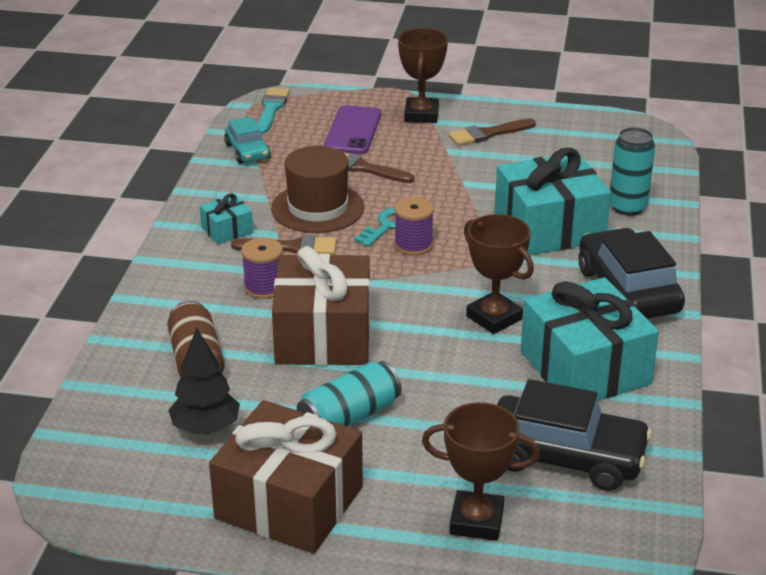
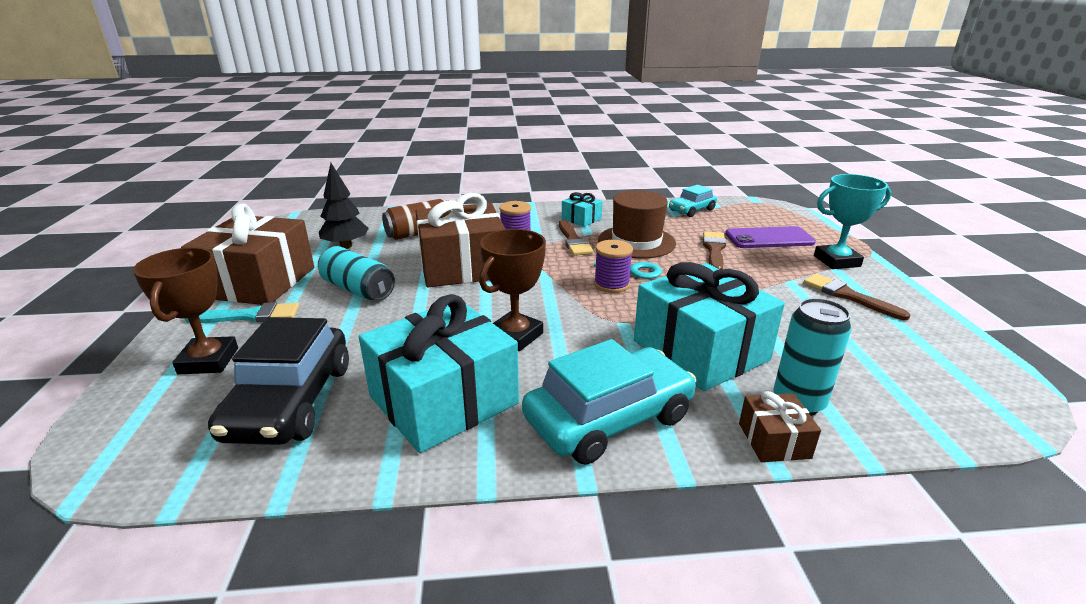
camera: 75 degrees right, 5 degrees down
(271, 109) = (761, 208): turquoise brush -> turquoise brush (250, 316)
(421, 115) = (836, 261): brown trophy -> turquoise trophy
(628, 291) = (609, 418): black car -> turquoise car
(665, 230) = (774, 440): none -> brown gift

